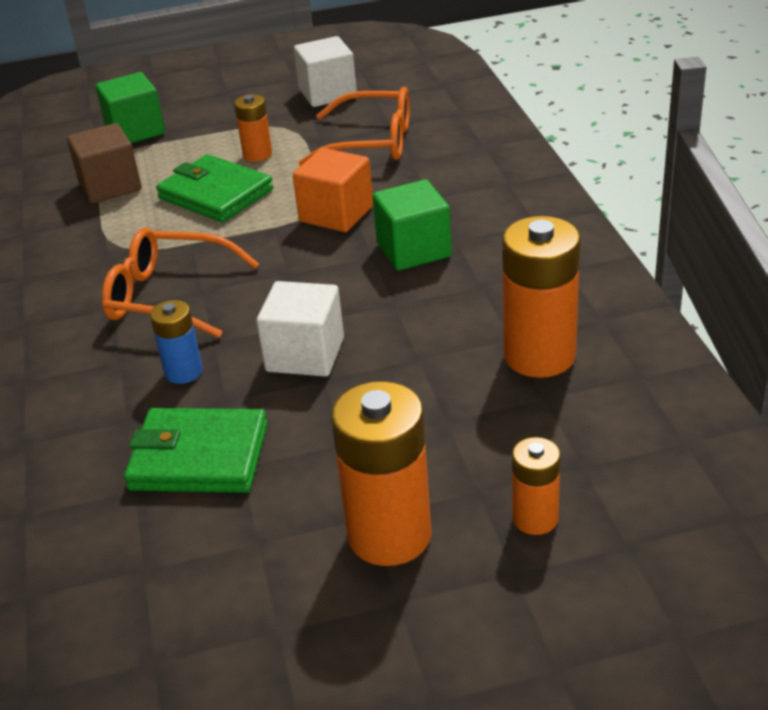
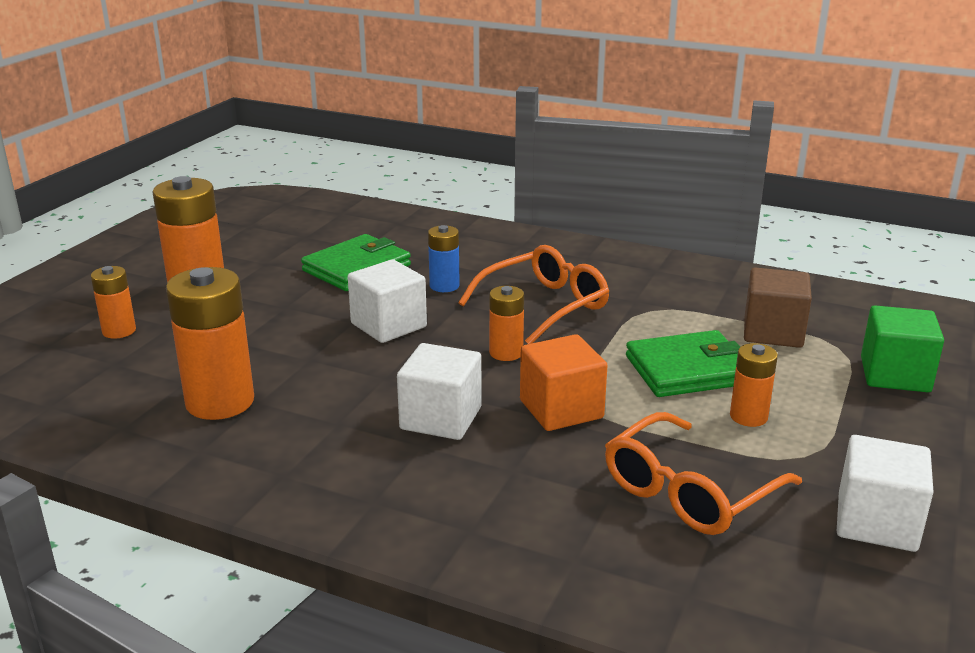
camera: 125 degrees right, 10 degrees down
(281, 272) = (506, 353): none -> orange battery
(413, 250) = (441, 418): green cube -> white cube

